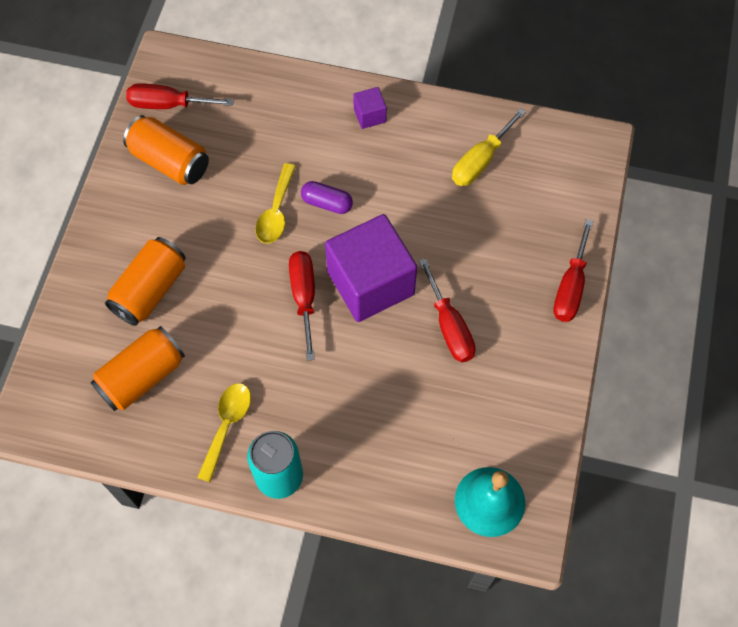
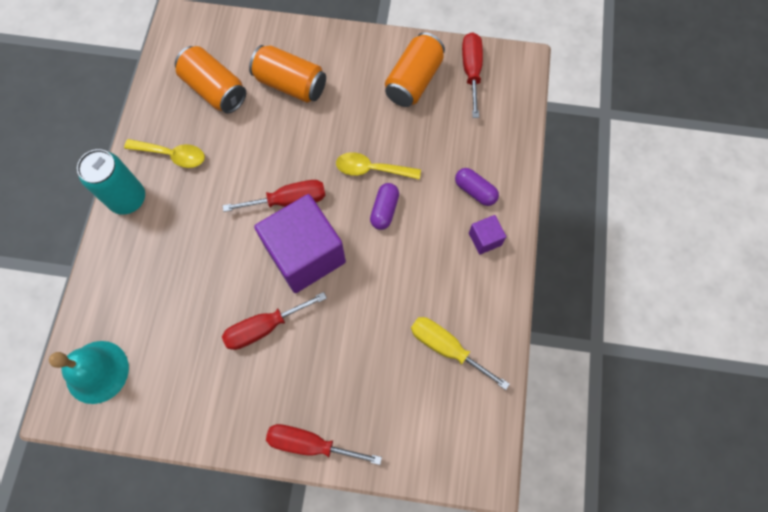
camera: 85 degrees right, 5 degrees up
(315, 117) = (475, 191): none -> purple capsule

